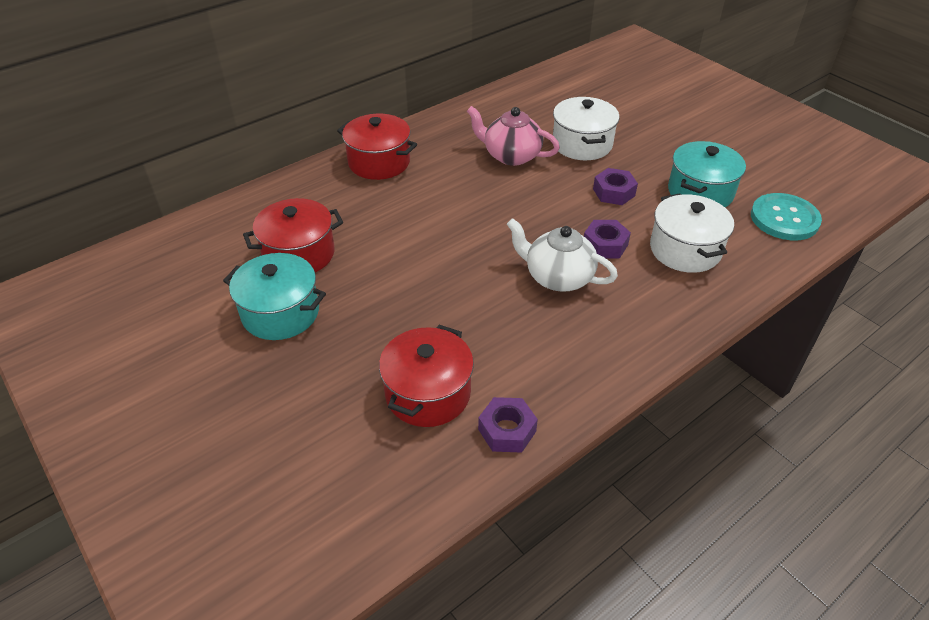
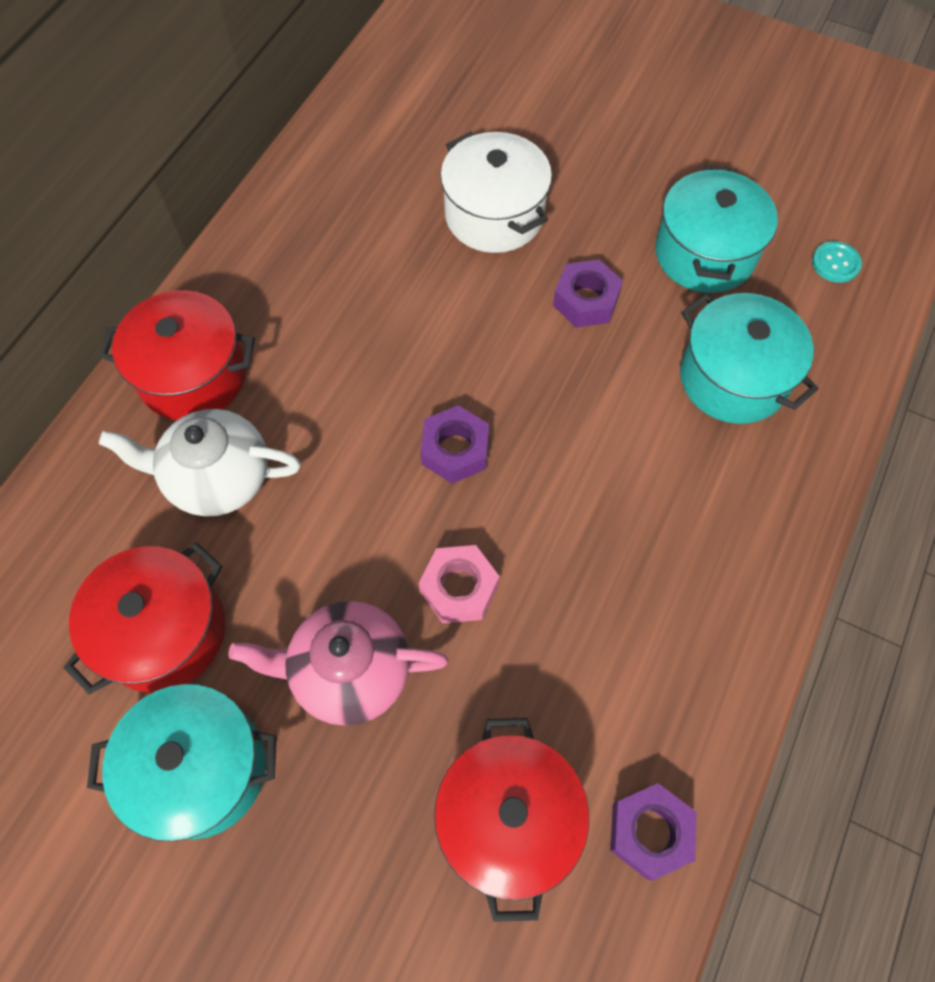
camera: 25 degrees left, 20 degrees up
(463, 287) = (459, 588): none -> pink nut
(511, 156) = (398, 280): pink teapot -> pink teapot (349, 671)
(558, 277) = (584, 507): white teapot -> white teapot (217, 478)
(605, 245) = (621, 414): purple nut -> purple nut (455, 450)
(685, 250) = (733, 378): white pot -> turquoise pot
(784, 219) = (835, 263): turquoise button -> turquoise button, size x0.48

